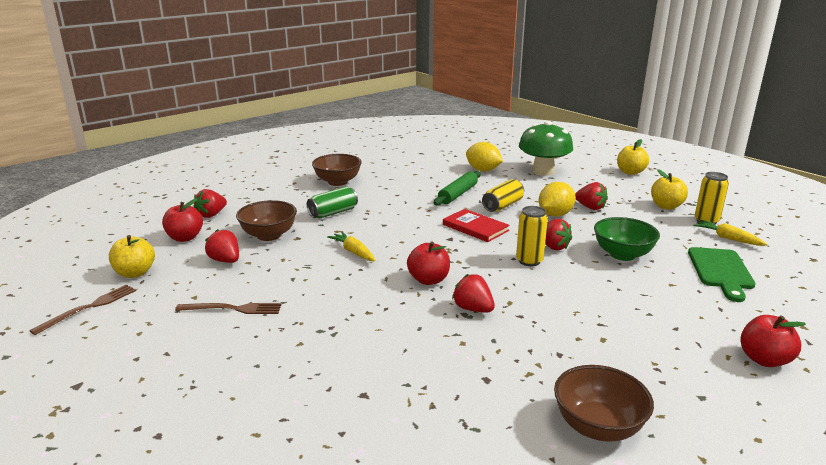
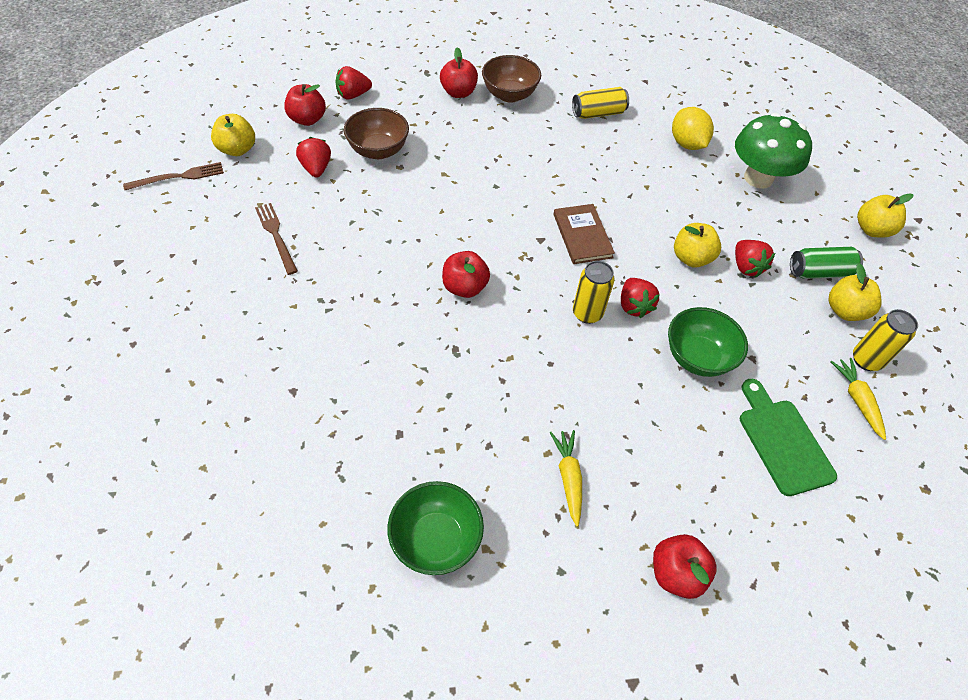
camera: 30 degrees right, 30 degrees up
(233, 309) = (276, 236): brown fork -> brown fork turned 150 degrees counterclockwise
(298, 191) = (458, 92): none -> red apple
(333, 213) = (463, 144): green can -> green can (819, 272)
(353, 252) = (432, 212): yellow carrot -> yellow carrot (568, 478)
(458, 194) = (616, 173): green rolling pin -> none
(473, 309) = (468, 347): red strawberry -> none
(475, 227) = (582, 236): red book -> brown book
(502, 205) = (647, 215): yellow can -> yellow can (598, 113)
(555, 214) = (691, 258): yellow lemon -> yellow apple
(598, 426) = (436, 539): brown bowl -> green bowl
(721, 271) = (782, 441): green cutting board -> green cutting board turned 120 degrees clockwise

